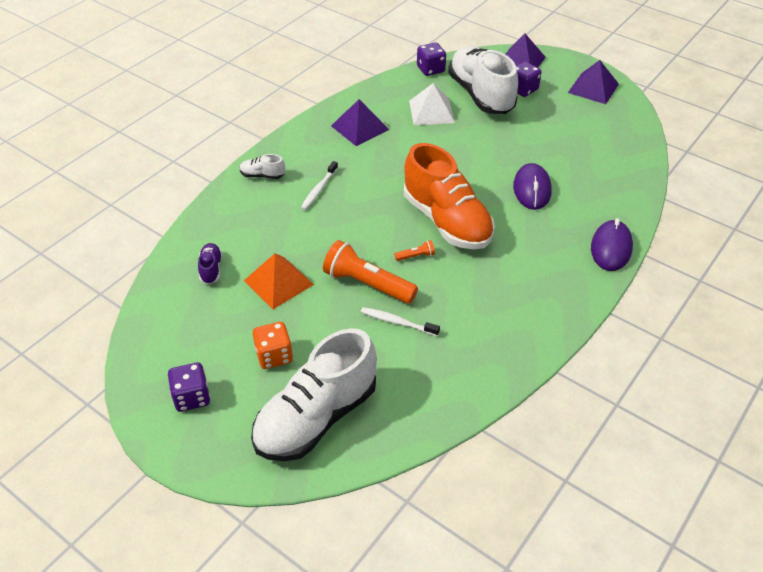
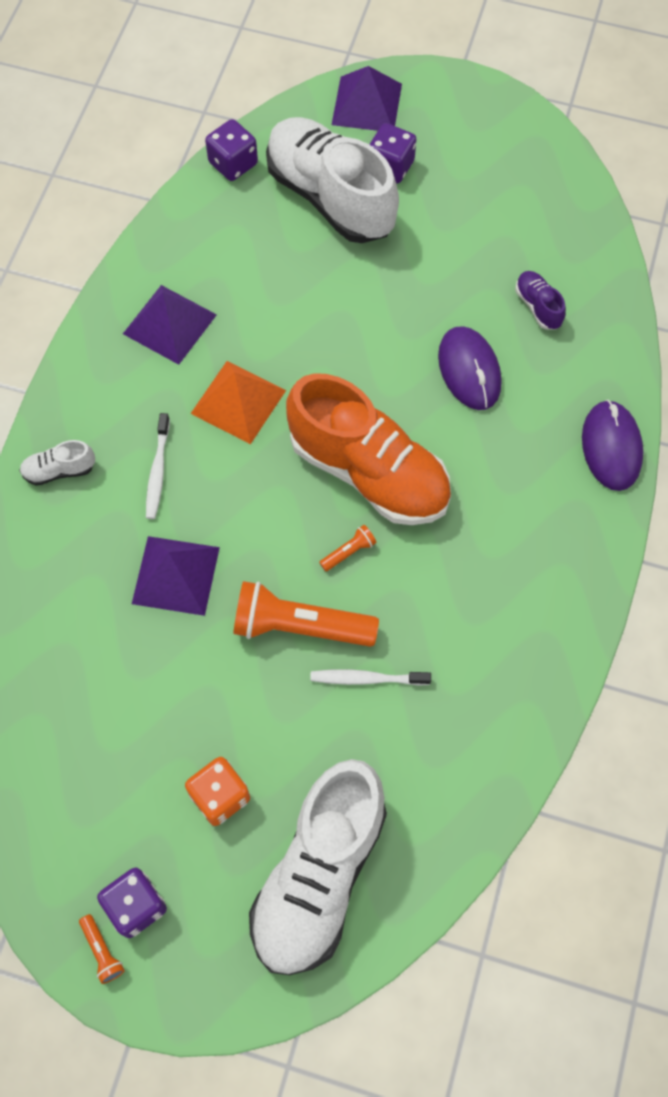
camera: 20 degrees left, 20 degrees up
(158, 414) = (102, 951): none -> orange flashlight
(211, 269) = (61, 676): purple shoe -> purple shoe (538, 306)
(278, 282) = (171, 666): orange pyramid -> orange pyramid (238, 401)
(431, 111) = (267, 256): white pyramid -> none
(593, 88) = (494, 132): purple pyramid -> purple pyramid (175, 575)

